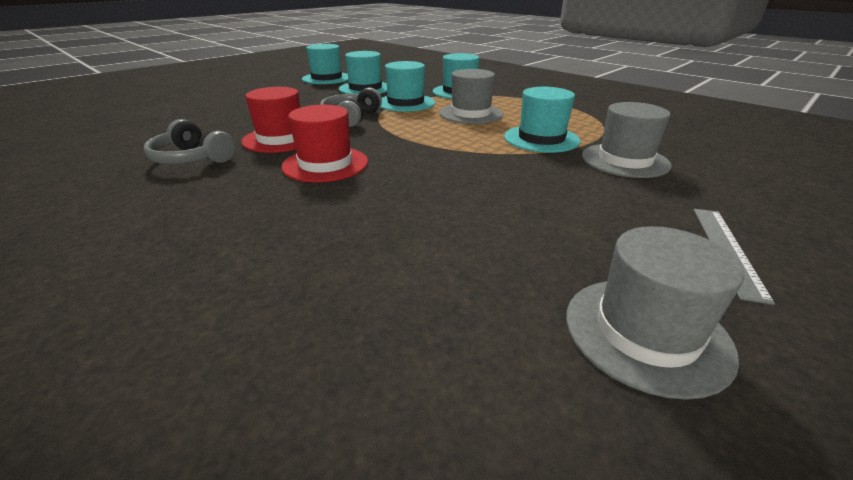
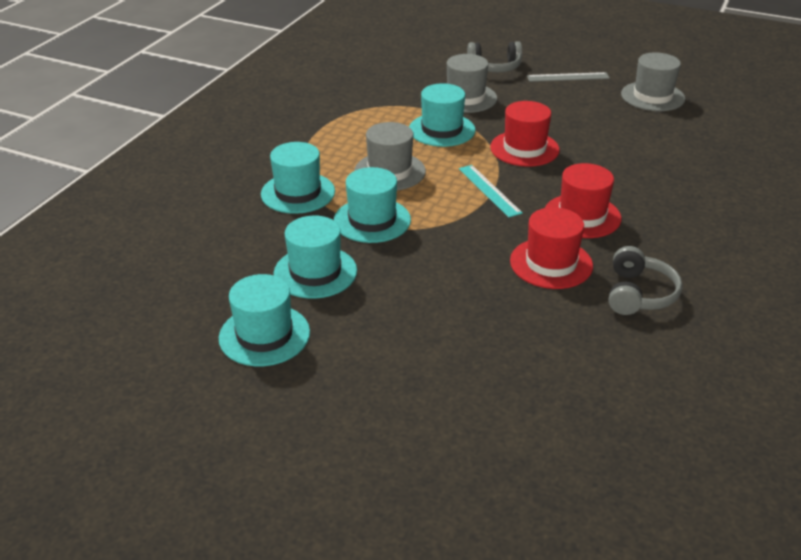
camera: 110 degrees left, 5 degrees up
(351, 117) = (453, 242): grey headphones -> grey headphones (495, 67)
(410, 138) = (489, 190): none -> turquoise ruler
(480, 166) = (524, 149): none -> red hat

